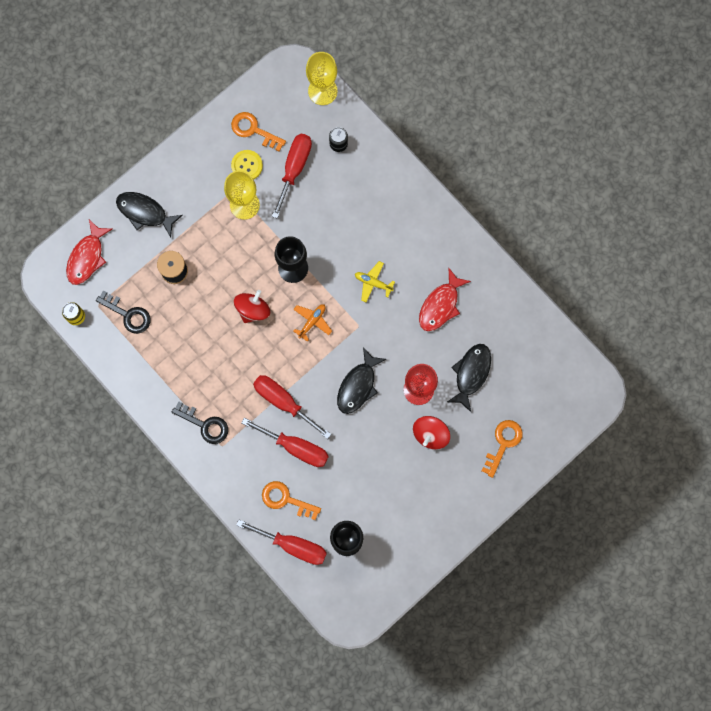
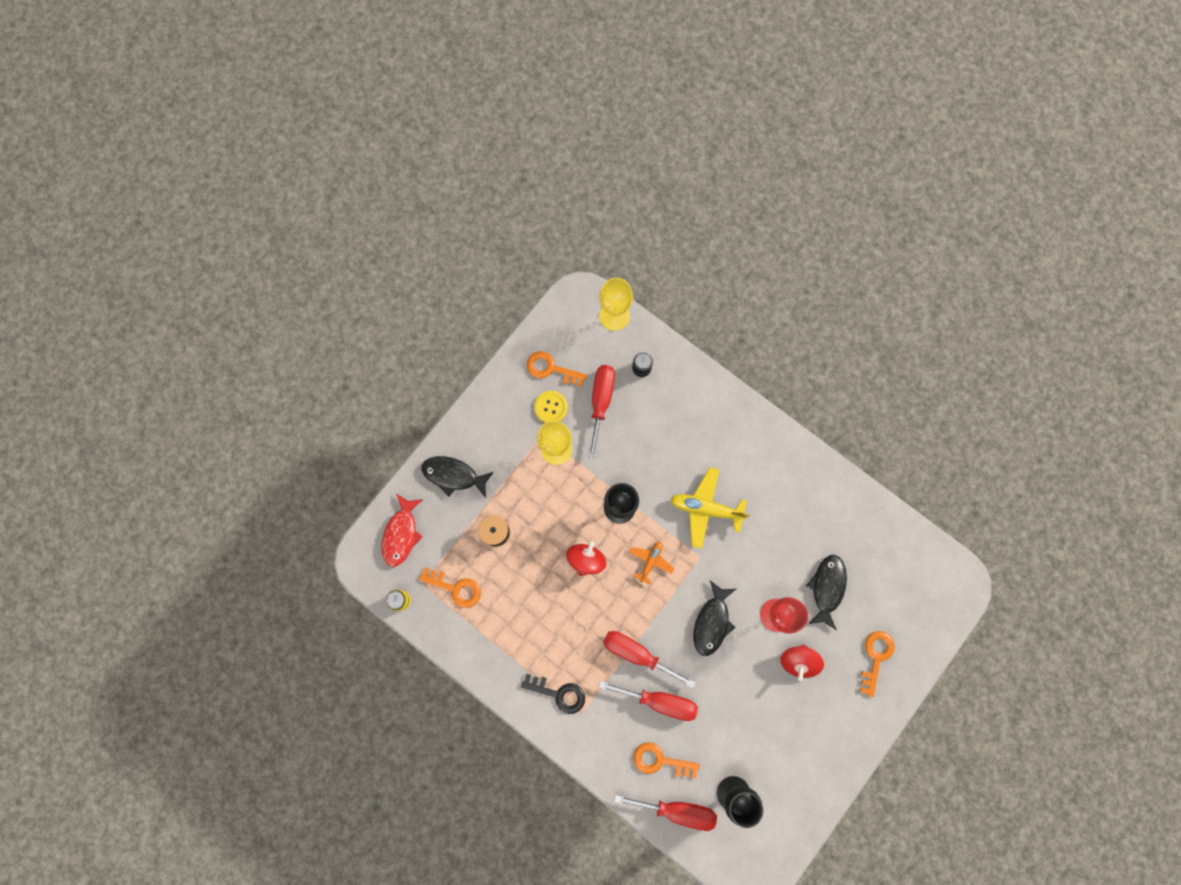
camera: 10 degrees left, 0 degrees up
(128, 314) = (455, 588): black key -> orange key
(373, 283) = (706, 509): yellow plane -> yellow plane, size x1.74
(440, 305) = (780, 520): red fish -> none

